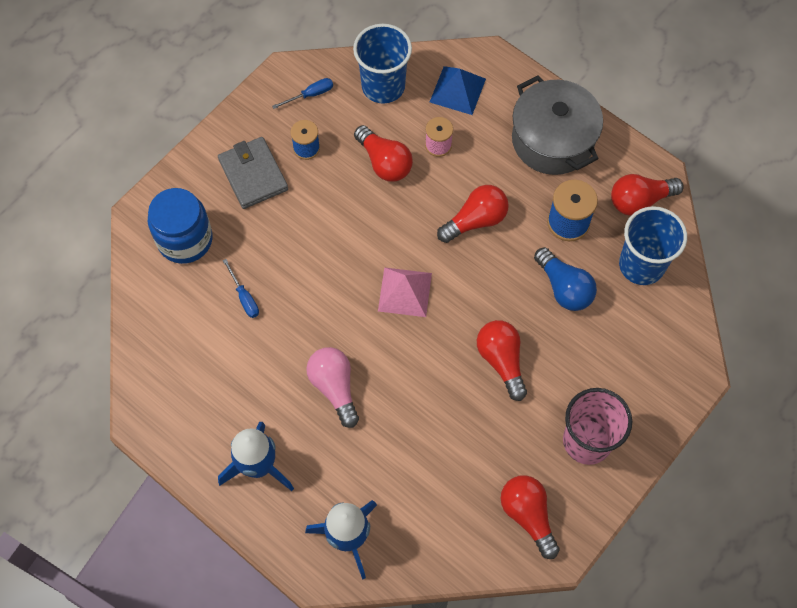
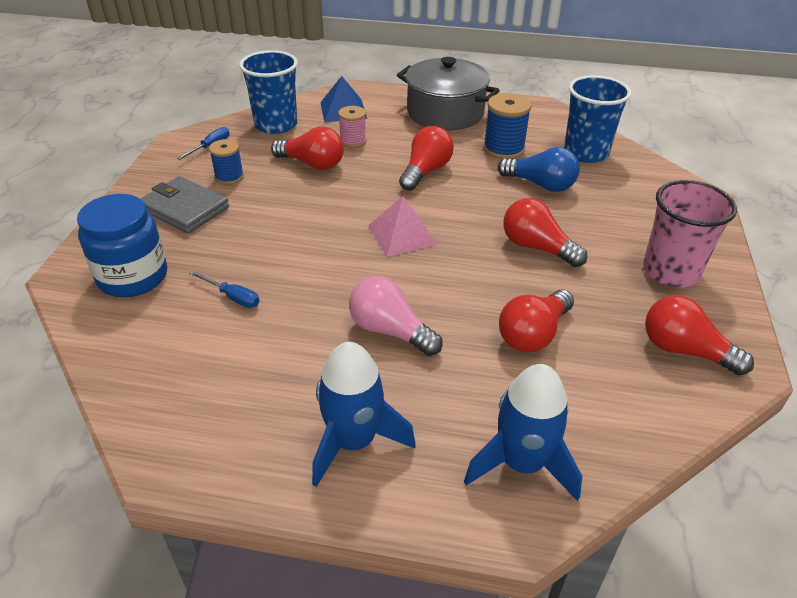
camera: 30 degrees left, 25 degrees down
(640, 200) = (545, 122): red light bulb -> red light bulb (533, 334)

